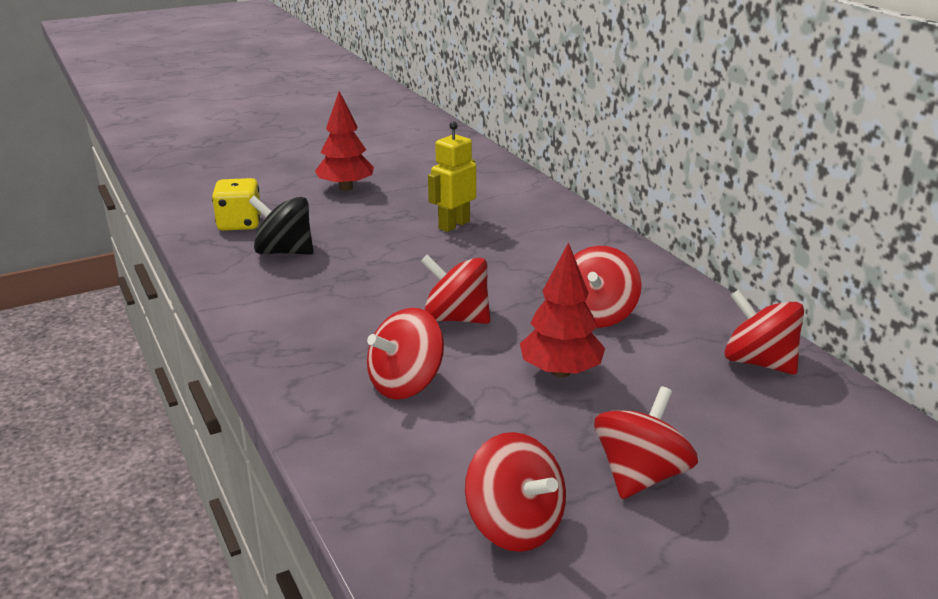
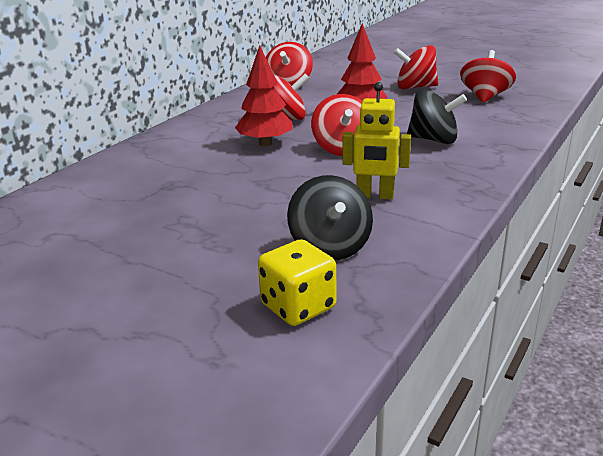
camera: 120 degrees left, 0 degrees up
(346, 188) = (126, 283): red tree -> red tree (265, 143)
(406, 384) = (433, 140): red spinning top -> black spinning top
(453, 225) = (185, 193): yellow robot -> yellow robot (375, 196)

